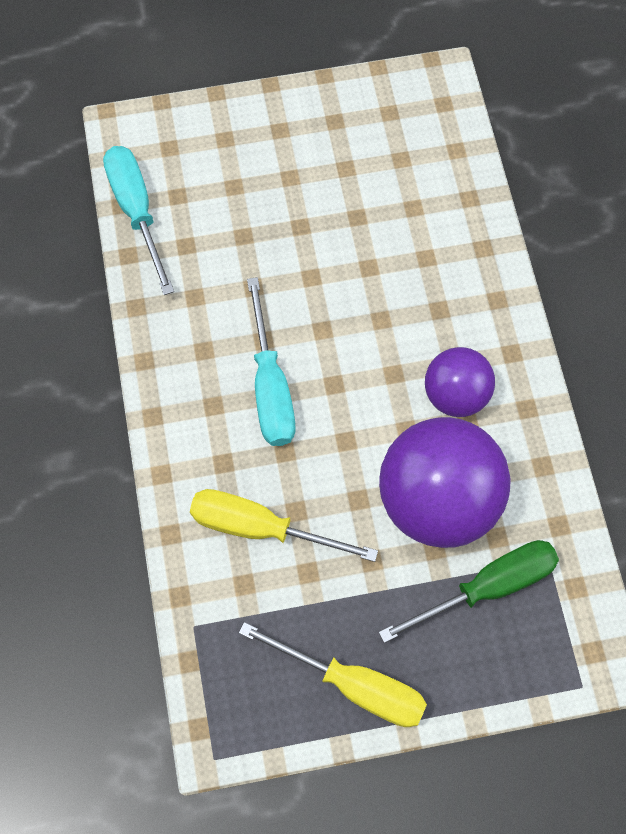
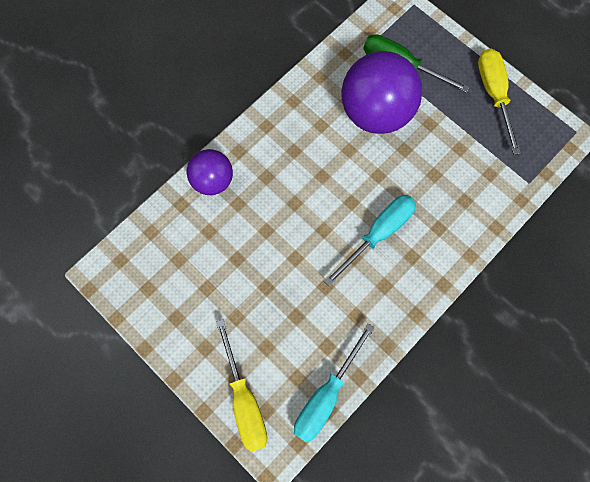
camera: 125 degrees left, 5 degrees up
(261, 528) = (457, 185): yellow screwdriver -> yellow screwdriver (244, 399)
(455, 395) = (311, 138): purple ball -> purple ball (212, 180)

